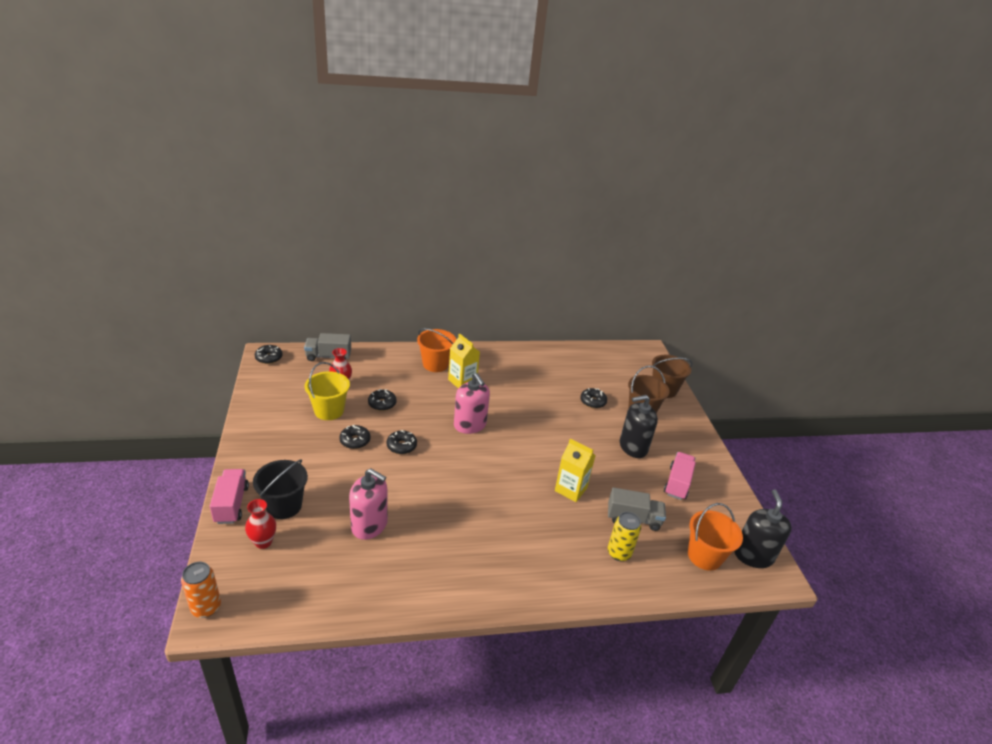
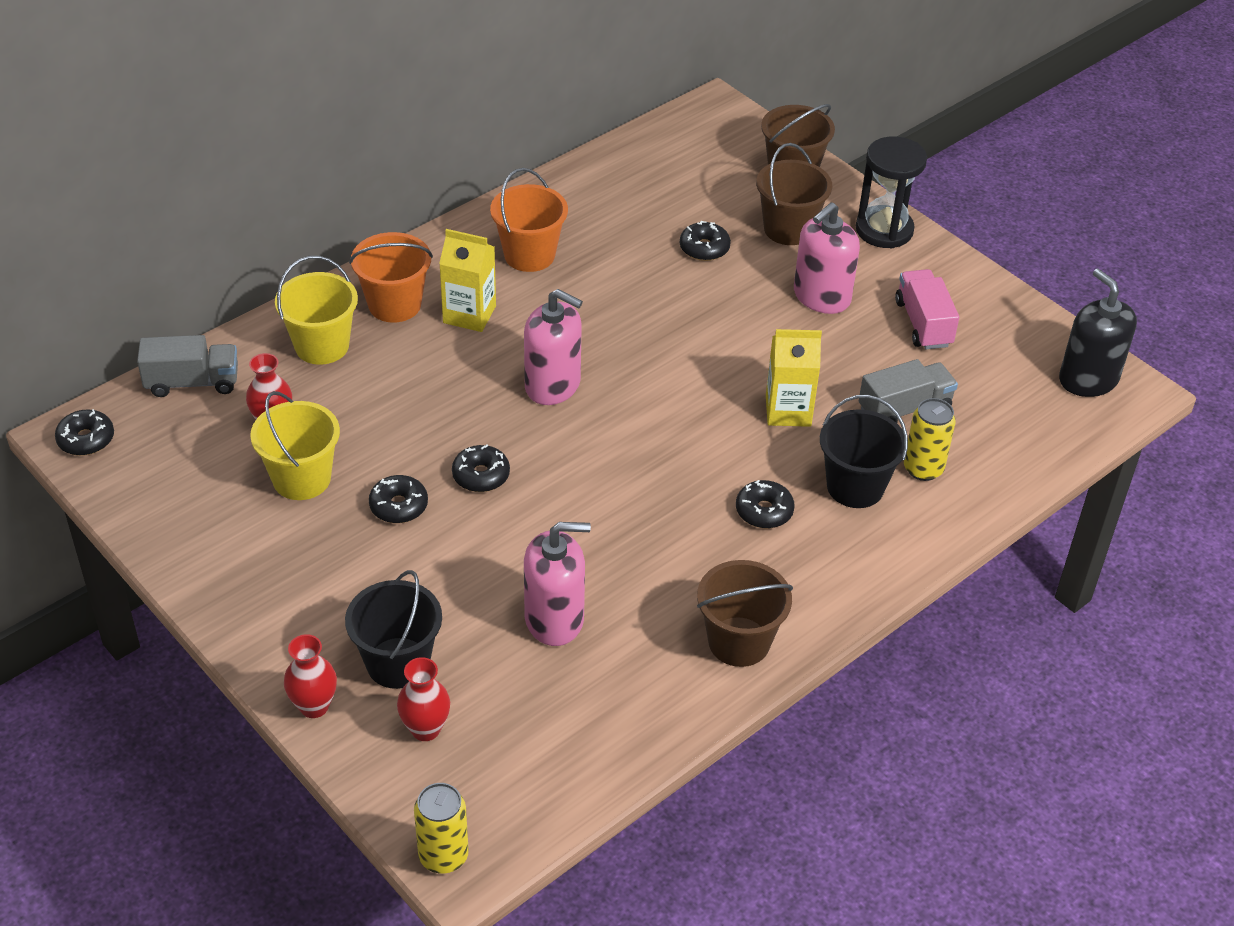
camera: 30 degrees left, 10 degrees up
(206, 607) = (443, 856): orange can -> yellow can
(231, 504) = (314, 706): pink truck -> red vase
(328, 356) = (192, 382): grey truck -> grey truck turned 150 degrees counterclockwise
(382, 404) = (377, 421): black donut -> black donut (764, 511)
(391, 366) = (322, 346): none -> yellow bucket
(444, 587) = (739, 642): none -> brown bucket
(574, 543) = (855, 487): none -> black bucket
(633, 447) = (821, 297): black soap dispenser -> pink soap dispenser
(691, 432) = (884, 230): none -> black hourglass
(704, 556) = (1031, 413): orange bucket -> orange bucket (529, 255)

